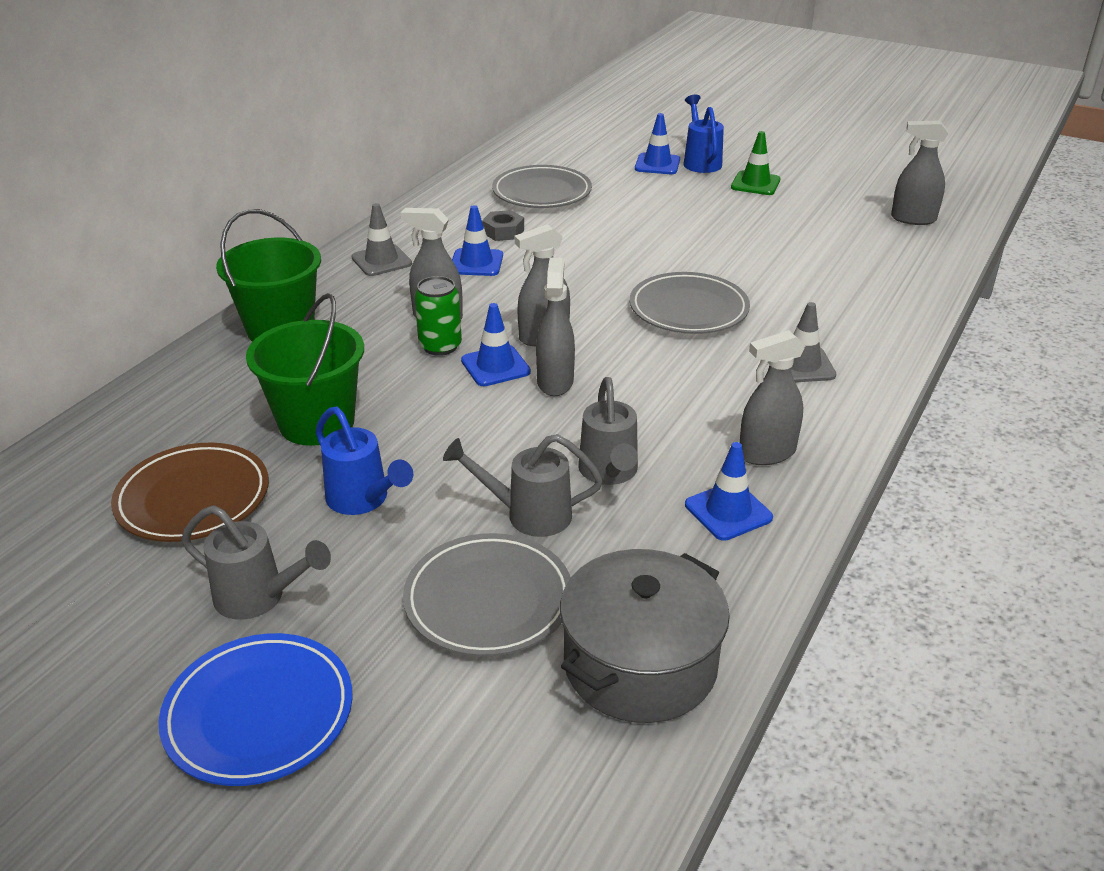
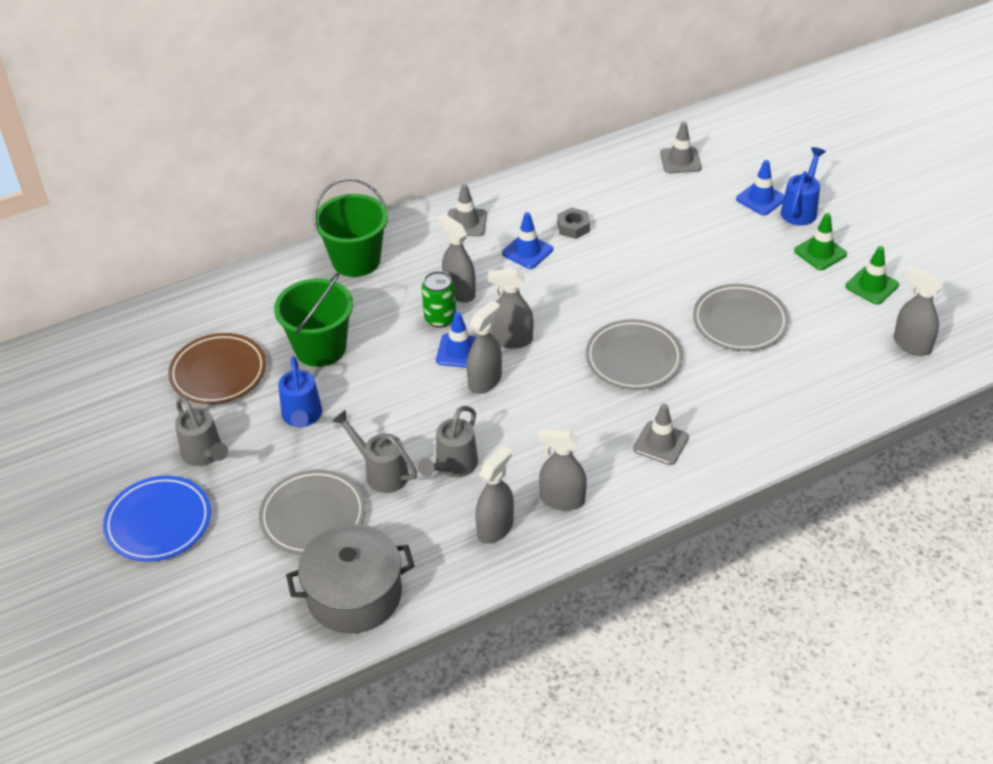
camera: 35 degrees right, 10 degrees up
(542, 192) = (638, 196): grey plate -> grey plate (740, 321)
(551, 159) = (680, 160): none -> grey traffic cone
(728, 511) = (495, 528): blue traffic cone -> grey spray bottle
(827, 192) = (872, 286): none -> green traffic cone

